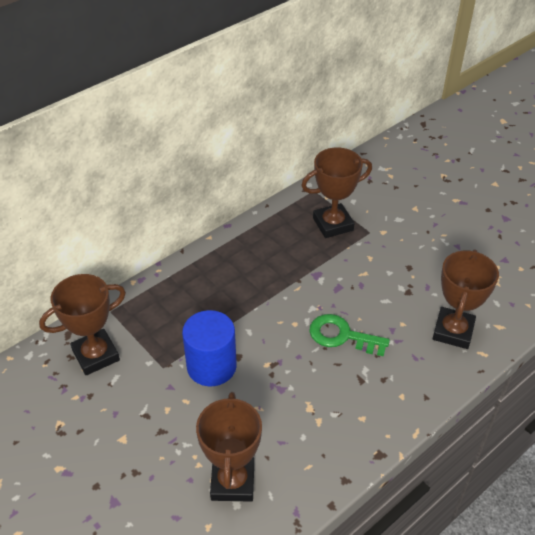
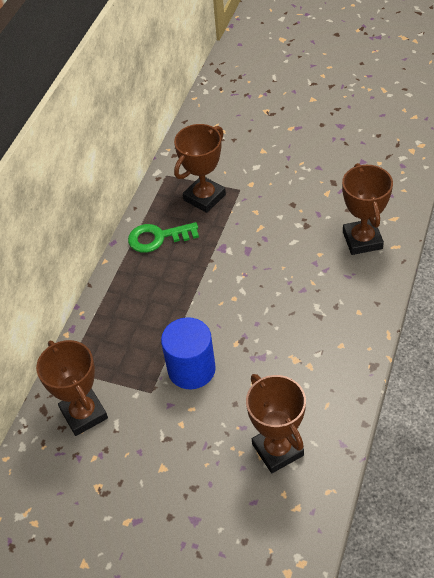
camera: 25 degrees left, 5 degrees up
(96, 355) = (84, 414): brown trophy -> brown trophy turned 60 degrees counterclockwise
(342, 336) = (279, 288): green key -> green key (158, 238)

